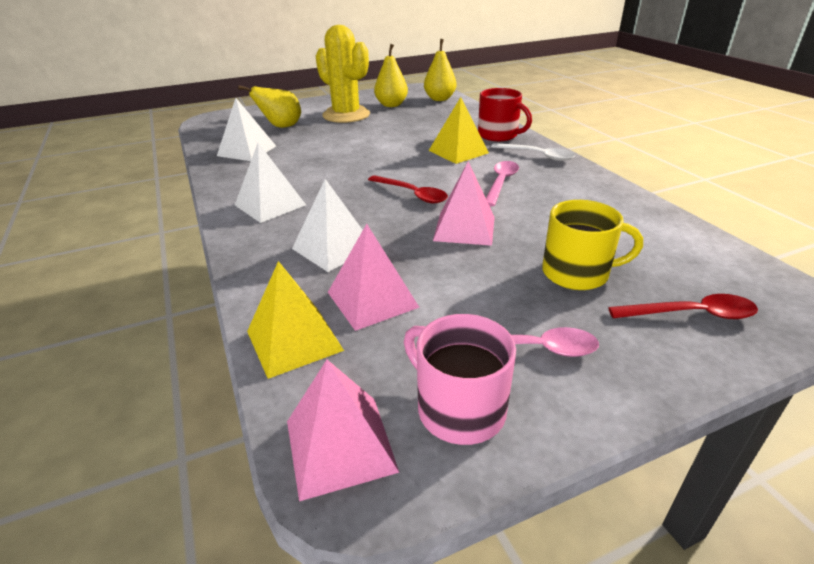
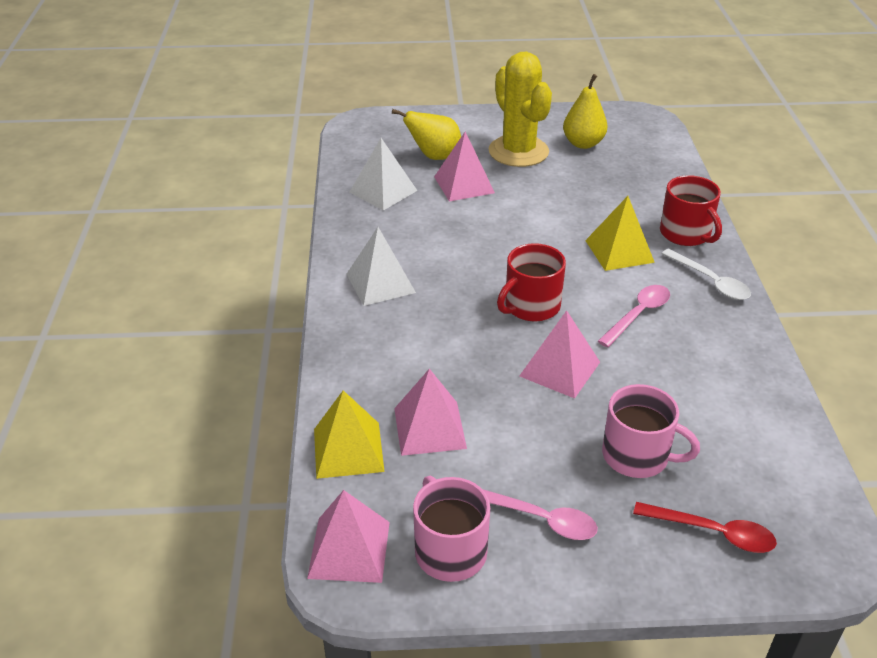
camera: 20 degrees right, 5 degrees up
(313, 137) = (464, 184): none -> pink pyramid
(333, 248) = (420, 358): white pyramid -> none
(412, 194) = (531, 306): red spoon -> red mug
(439, 99) = (652, 145): yellow pear -> none
(577, 273) = (637, 456): yellow mug -> pink mug

